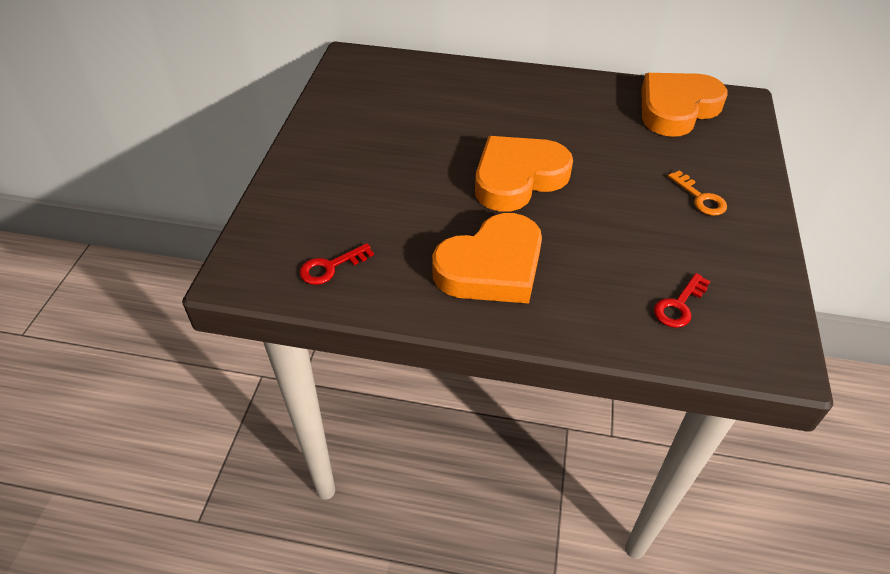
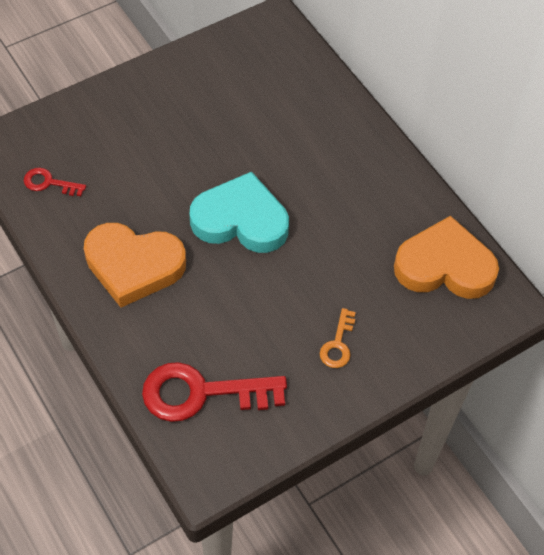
camera: 45 degrees right, 10 degrees up
(518, 178) = (240, 220): orange heart -> turquoise heart
(679, 305) = (202, 393): red key -> red key, size x2.05

